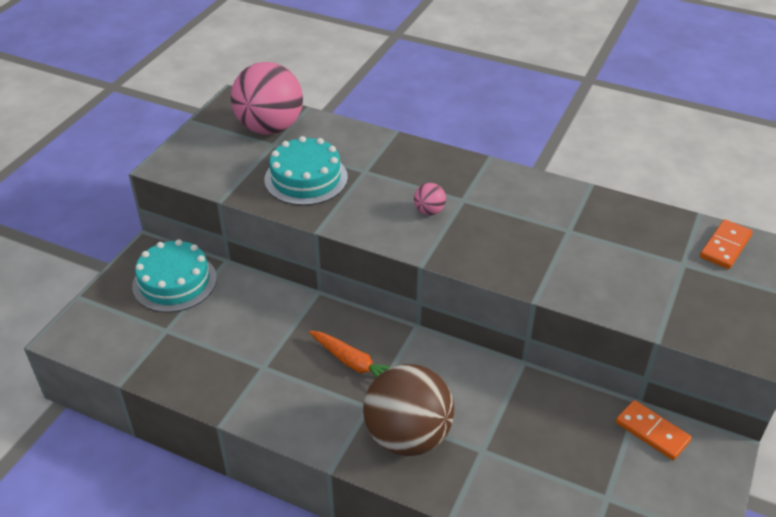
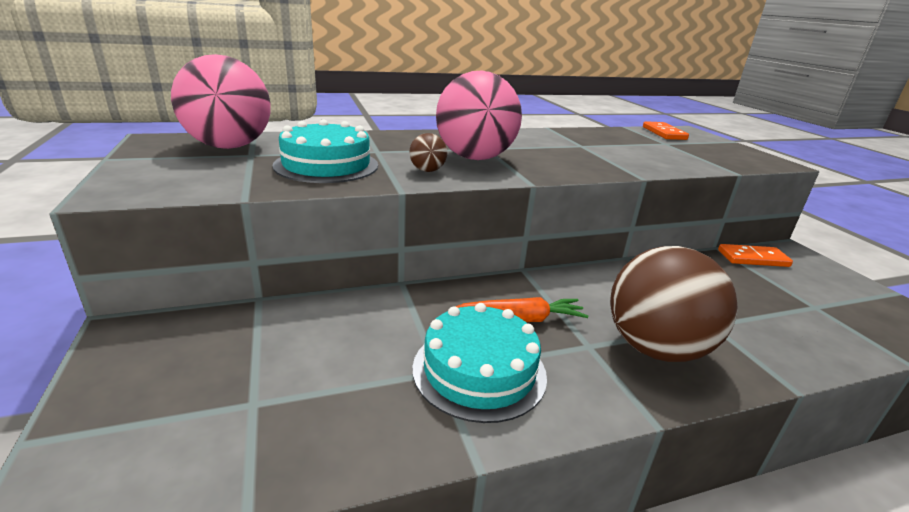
camera: 45 degrees left, 15 degrees down
(174, 282) = (205, 346): turquoise cake -> turquoise cake (479, 370)
(366, 214) = (427, 170): none -> brown ball
(429, 211) = (475, 158): pink ball -> pink ball, size x2.43

